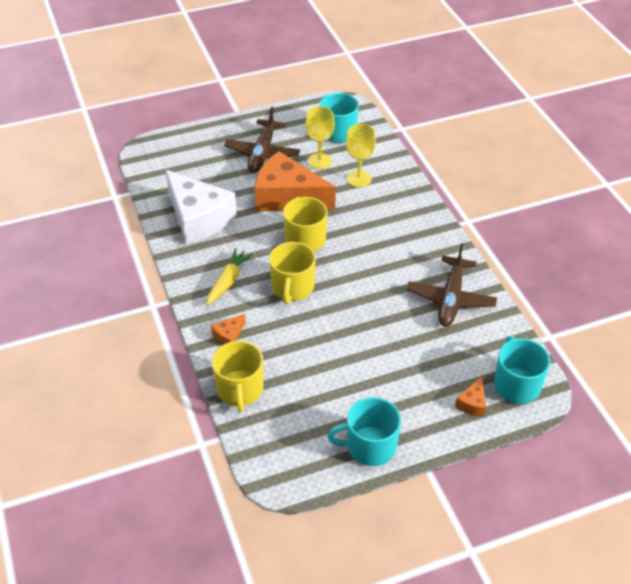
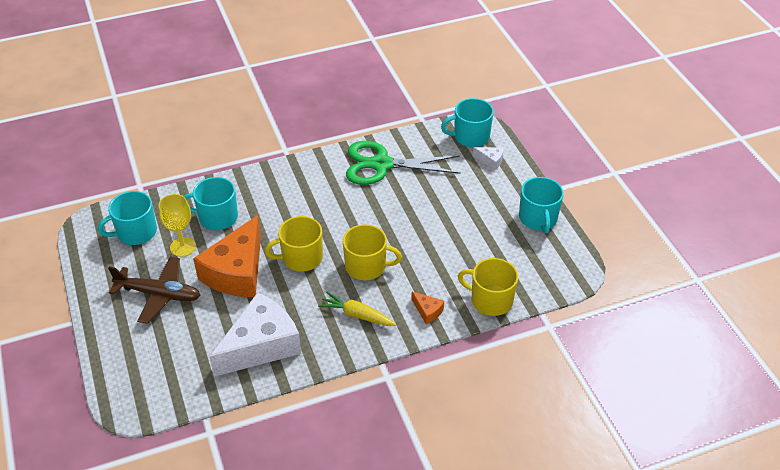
camera: 90 degrees left, 0 degrees up
(240, 390) = (490, 300): yellow mug -> yellow mug turned 150 degrees counterclockwise
(359, 179) = (217, 217): yellow goblet -> turquoise mug
(451, 299) = (382, 165): brown plane -> green scissors
(472, 403) = (490, 161): orange cheese -> white cheese

